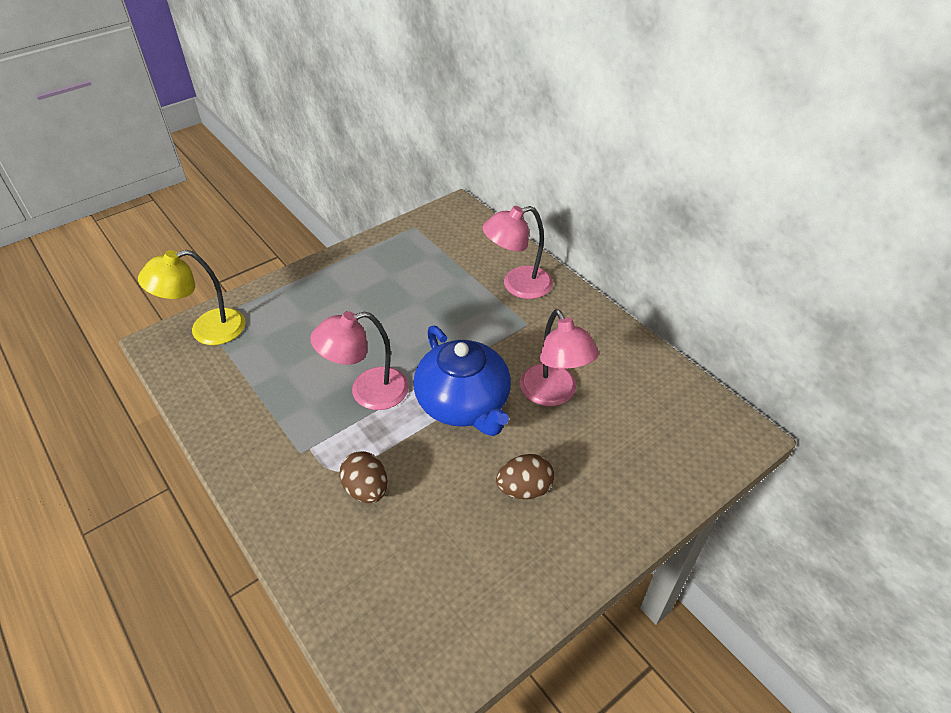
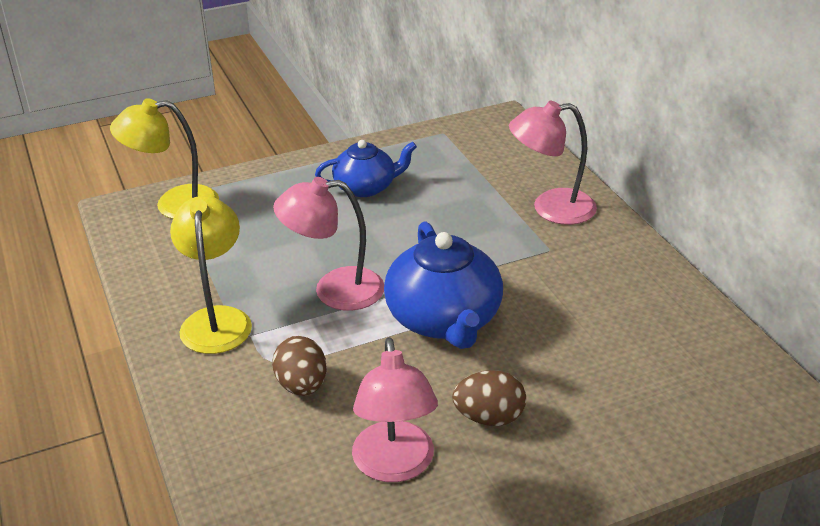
camera: 15 degrees right, 10 degrees down
(276, 438) = (216, 319): none -> yellow lamp
(366, 288) = (366, 187): none -> blue teapot
(553, 394) = (558, 327): pink lamp -> pink lamp (395, 466)

